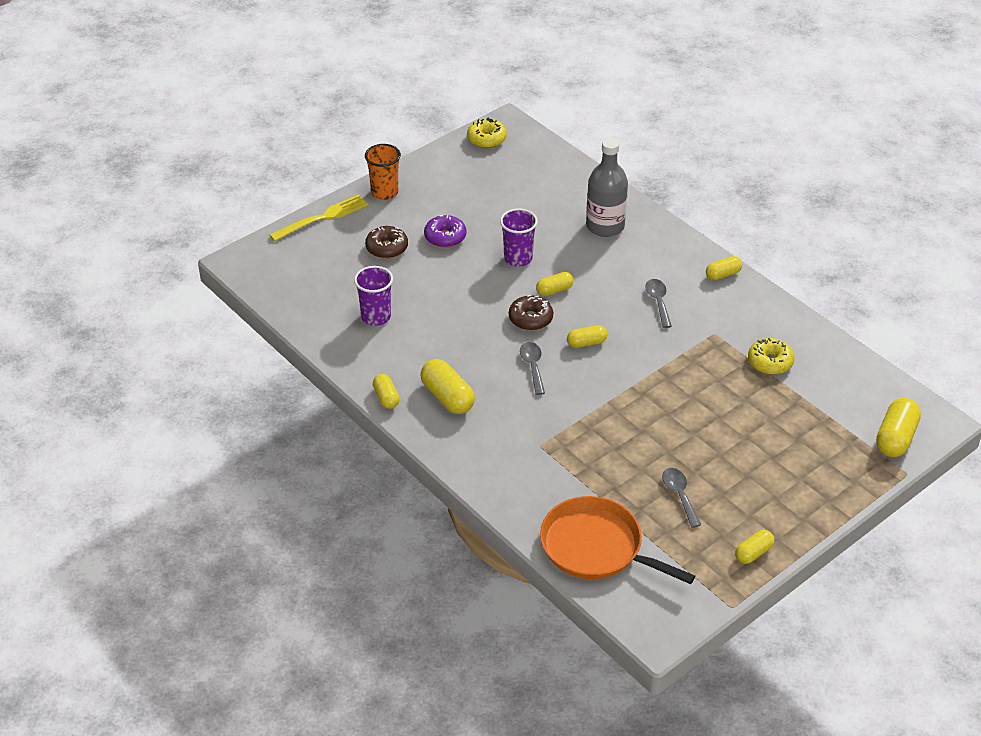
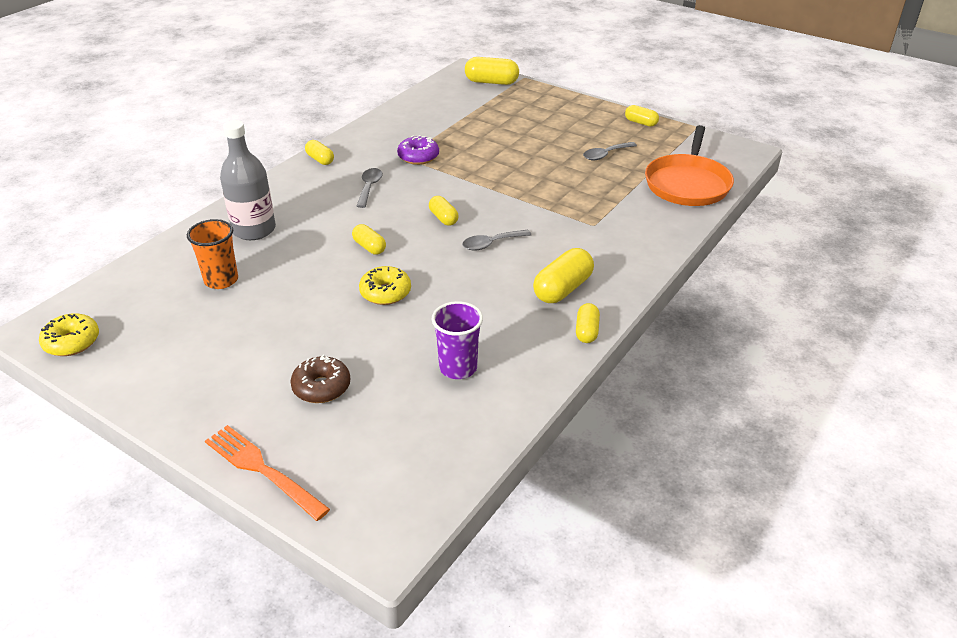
camera: 105 degrees left, 5 degrees down
(322, 218) = (262, 470): yellow fork -> orange fork
(384, 192) = (196, 416): orange cup -> orange cup (221, 280)
(386, 397) = (586, 331): yellow capsule -> yellow capsule turned 45 degrees counterclockwise
(445, 237) = (290, 340): purple donut -> purple donut (418, 157)
(518, 258) = (321, 278): purple cup -> none
(530, 319) = (420, 255): brown donut -> none
(658, 302) = (369, 187): grey spoon -> grey spoon turned 120 degrees clockwise
(770, 362) = (430, 131): yellow donut -> yellow donut (385, 292)

